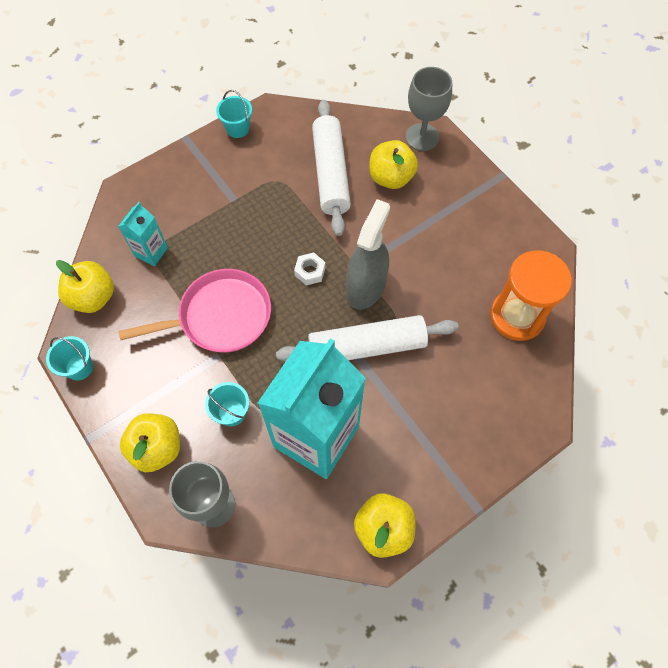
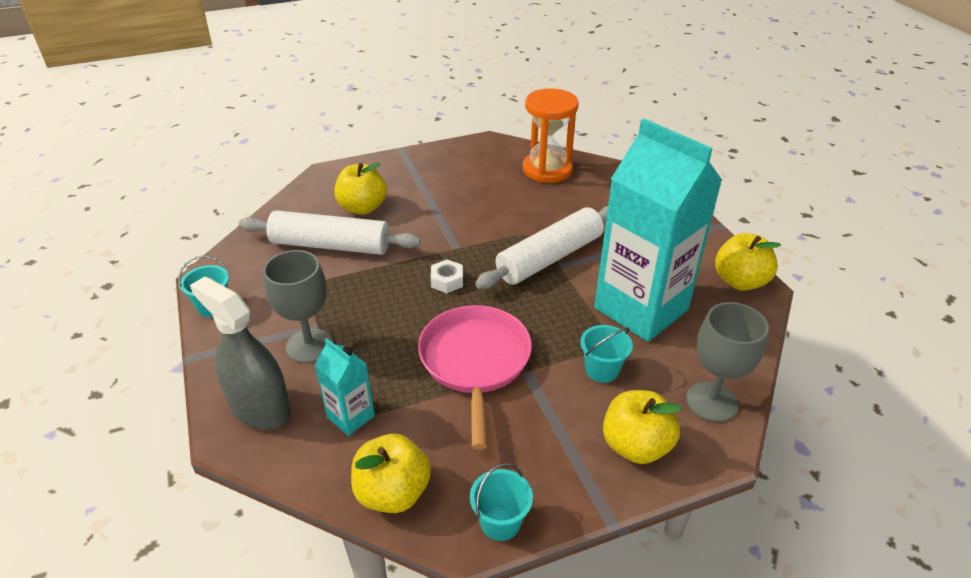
camera: 75 degrees left, 25 degrees down
(366, 287) = (482, 246): grey spray bottle -> grey spray bottle (260, 408)
(367, 346) = (549, 258): white rolling pin -> white rolling pin turned 45 degrees clockwise
(422, 137) = (327, 181): grey goblet -> grey goblet (309, 346)

